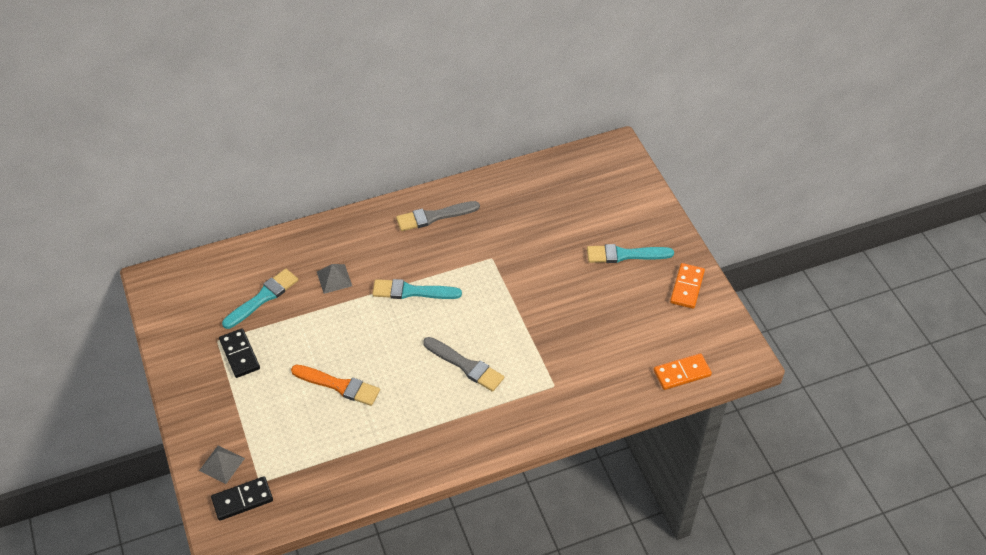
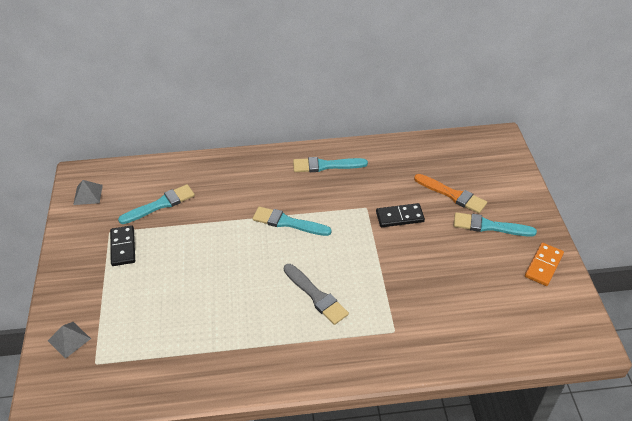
camera: 15 degrees right, 5 degrees down
(242, 500) = (73, 377): black domino -> black domino (399, 217)
(334, 278) = (225, 200): grey pyramid -> grey pyramid (88, 194)
(339, 385) = (197, 291): orange brush -> orange brush (452, 195)
(434, 216) = (326, 165): grey brush -> turquoise brush
(682, 373) = (524, 345): orange domino -> none

